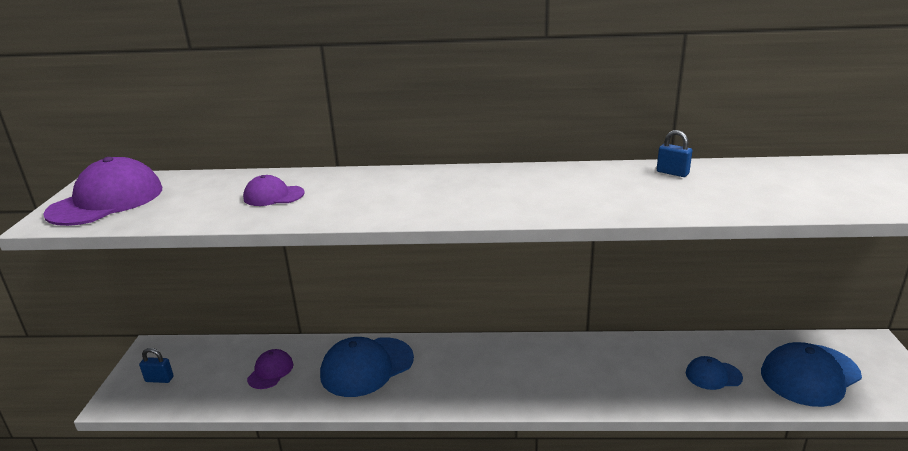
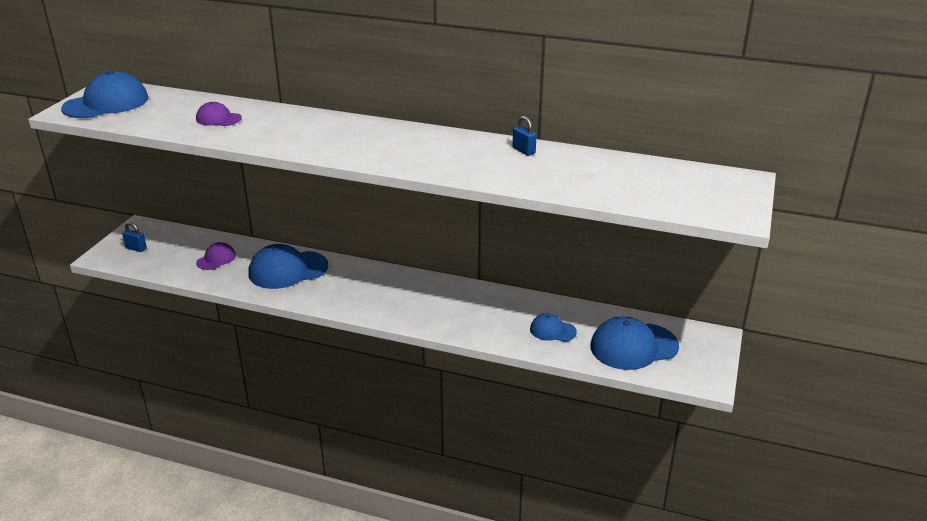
camera: 15 degrees right, 5 degrees up
(106, 201) = (106, 103): purple cap -> blue cap

